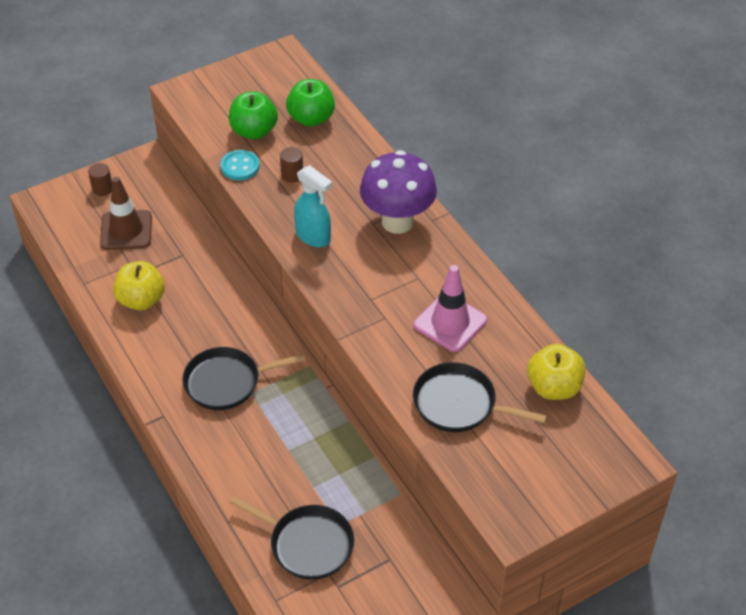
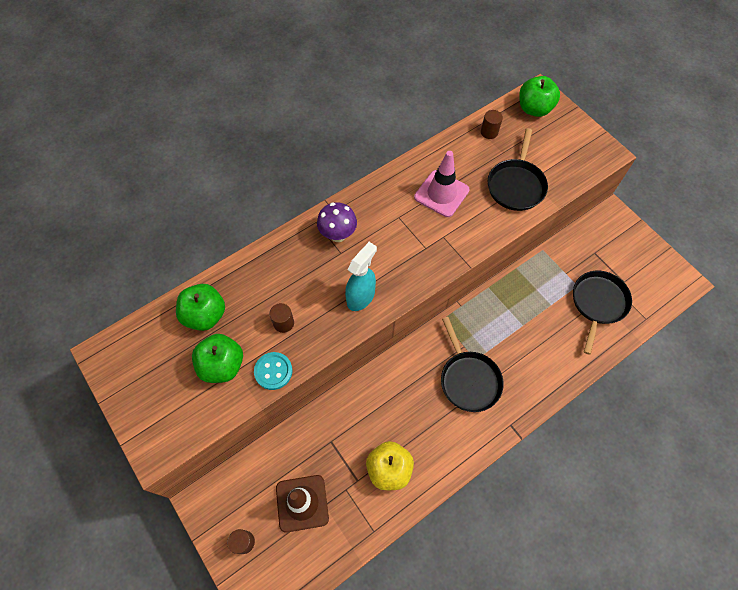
camera: 95 degrees left, 15 degrees up
(397, 221) = (338, 235): purple mushroom -> purple mushroom, size x0.61
(553, 387) = (489, 132): yellow apple -> brown cylinder
(599, 449) = (534, 109): none -> green apple

